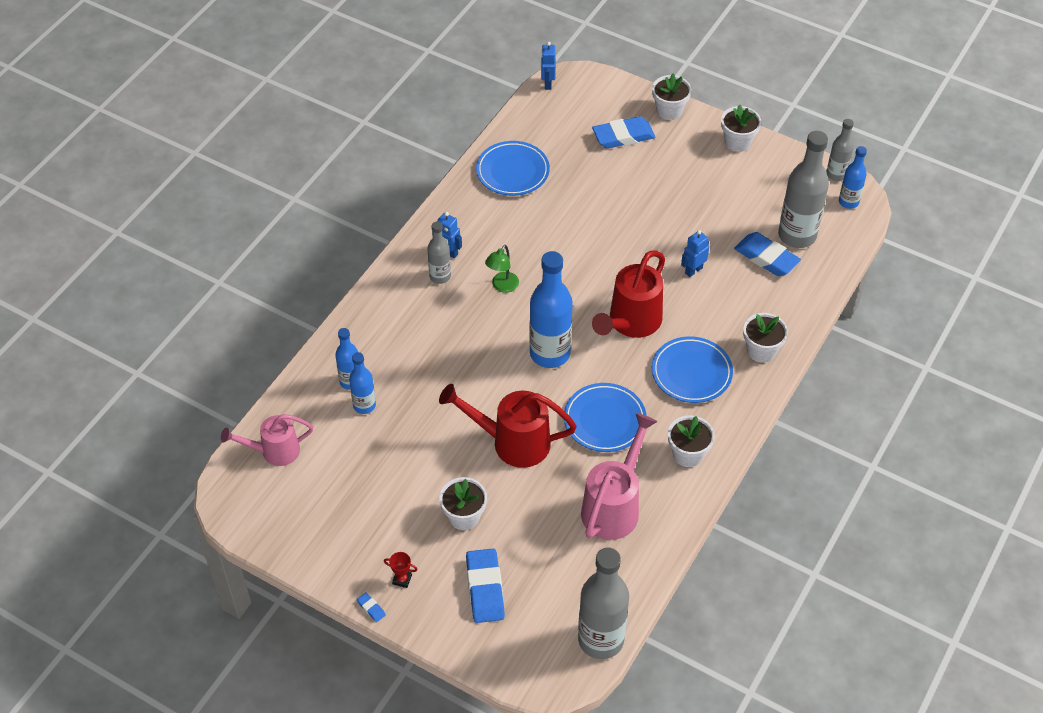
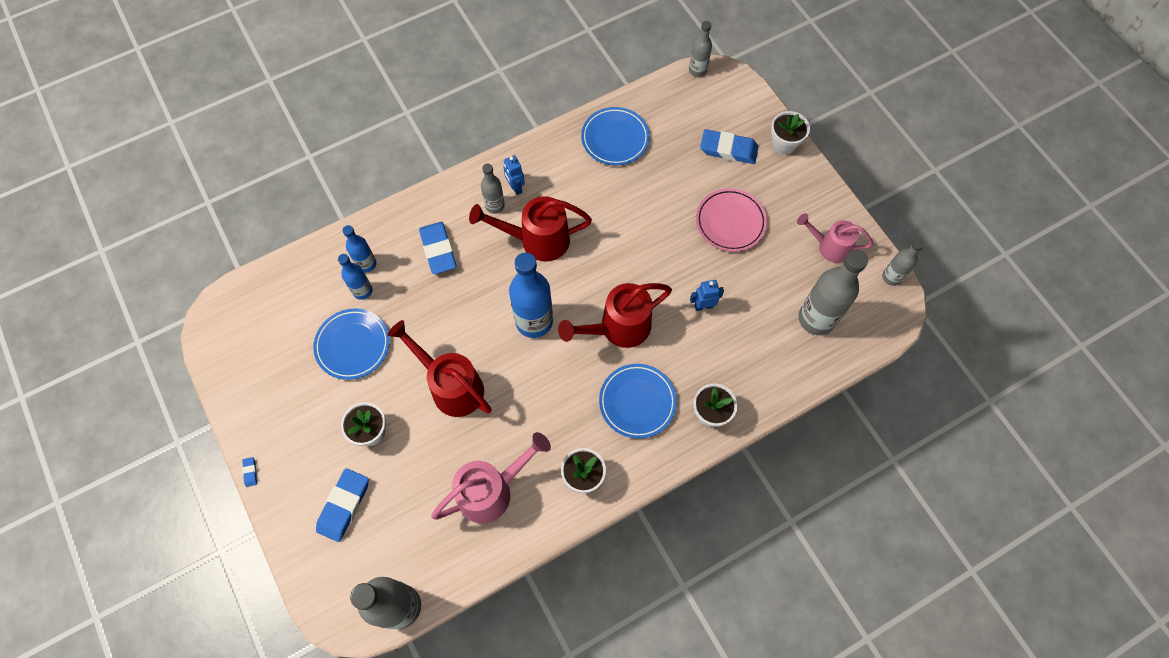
camera: 30 degrees right, 15 degrees up
(274, 451) = (272, 295): pink watering can -> pink watering can (829, 247)
(402, 579) = (289, 460): red trophy -> none
(502, 286) = (537, 240): green lamp -> red watering can
(547, 83) = (697, 70): blue robot -> grey bottle
(604, 420) = (537, 407): blue plate -> blue plate (353, 345)
(668, 193) = (730, 222): none -> pink plate
(737, 142) = (824, 202): white flower pot -> none
(766, 258) = (774, 326): blue eraser -> blue eraser (438, 250)
(848, 202) = (885, 309): blue bottle -> none

